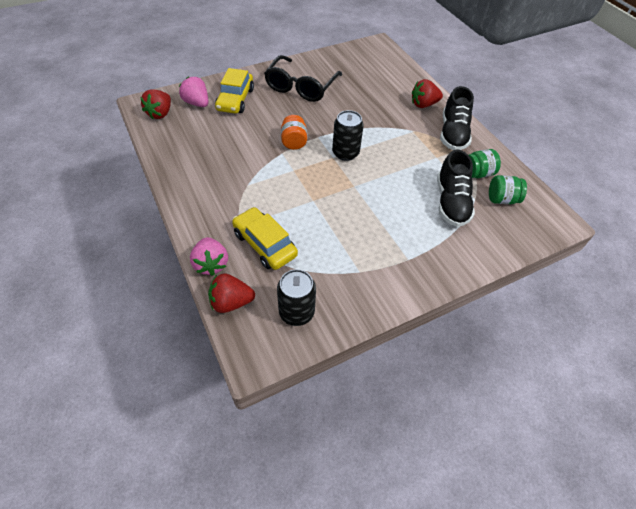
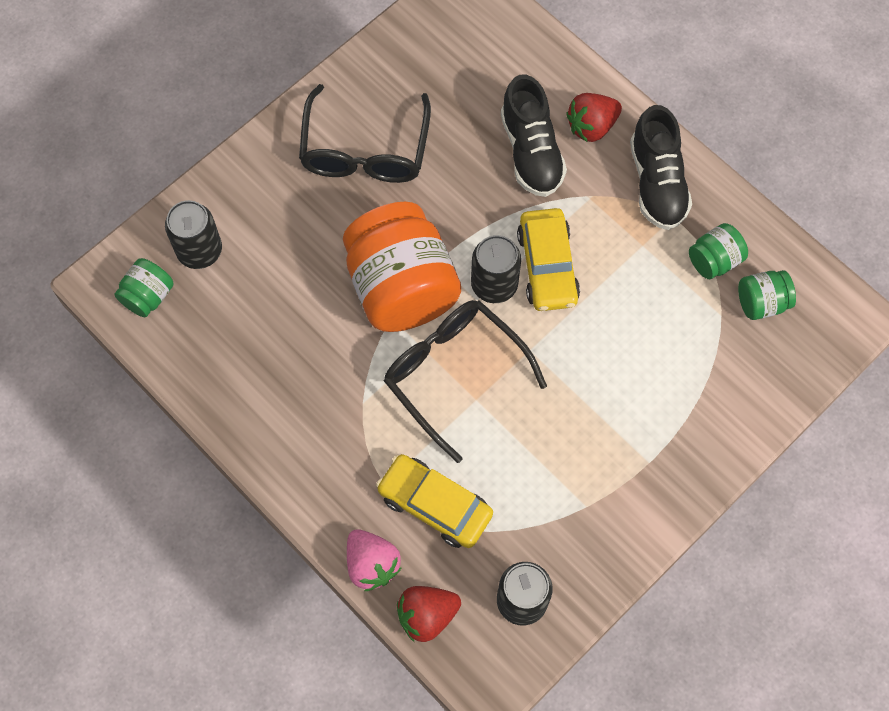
camera: 15 degrees left, 15 degrees up
(160, 113) = (148, 296): red strawberry -> green jar
(197, 103) = (199, 250): pink strawberry -> black can
(235, 99) = (262, 220): yellow car -> yellow car (547, 266)
(294, 142) = (401, 287): orange jar -> orange jar, size x2.19
(305, 185) = (454, 374): none -> black glasses
(451, 202) = (686, 334): black shoe -> black shoe (531, 151)

